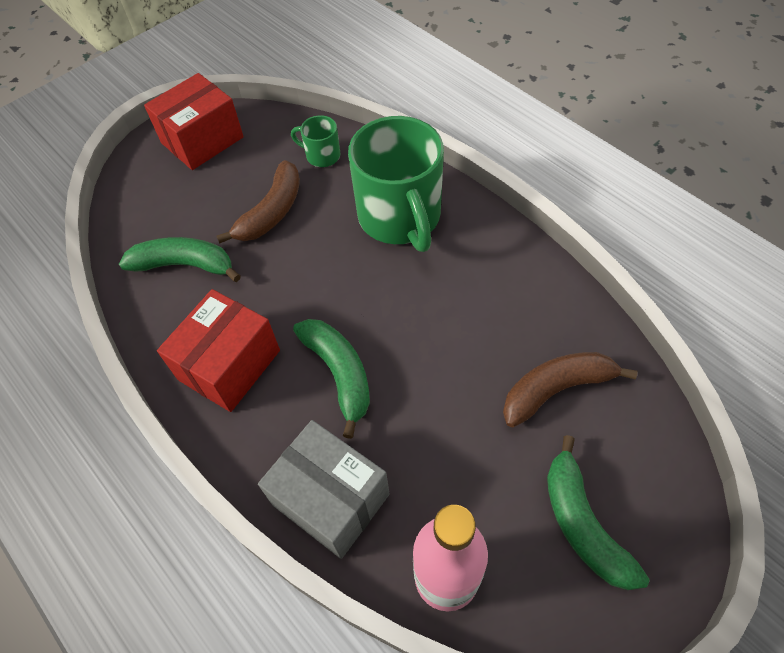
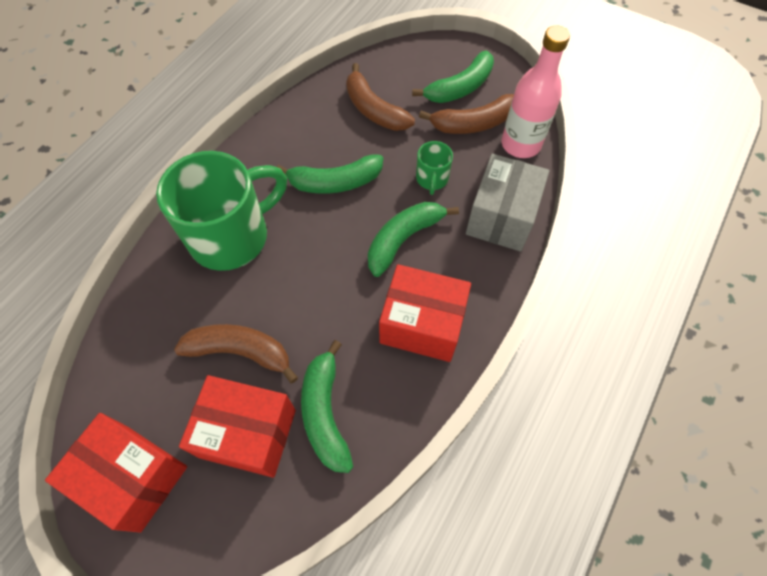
camera: 110 degrees left, 5 degrees up
(197, 209) = (248, 433): none -> red box
(322, 155) = (153, 328): green mug -> green mug (432, 179)
(443, 320) = (335, 182): none -> green banana
(503, 518) = (473, 124): none -> brown banana

